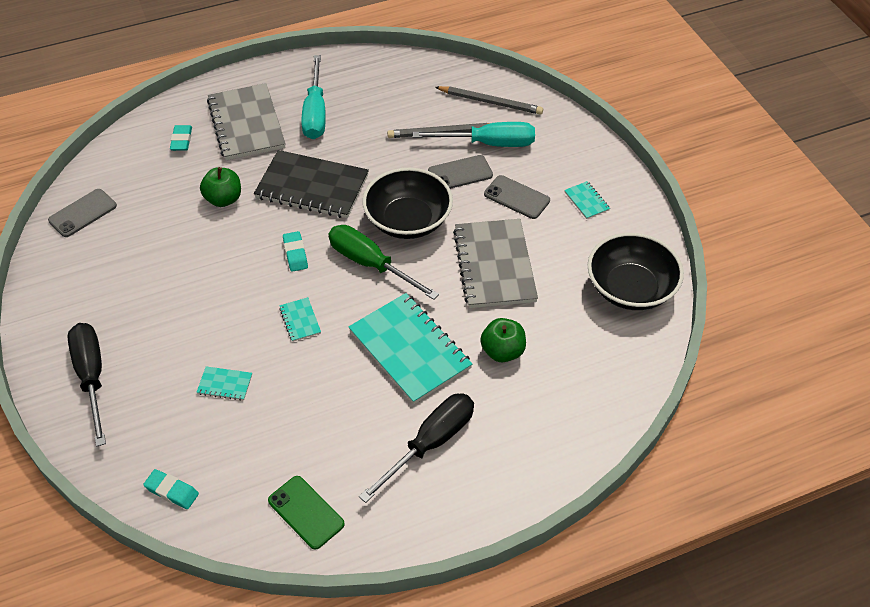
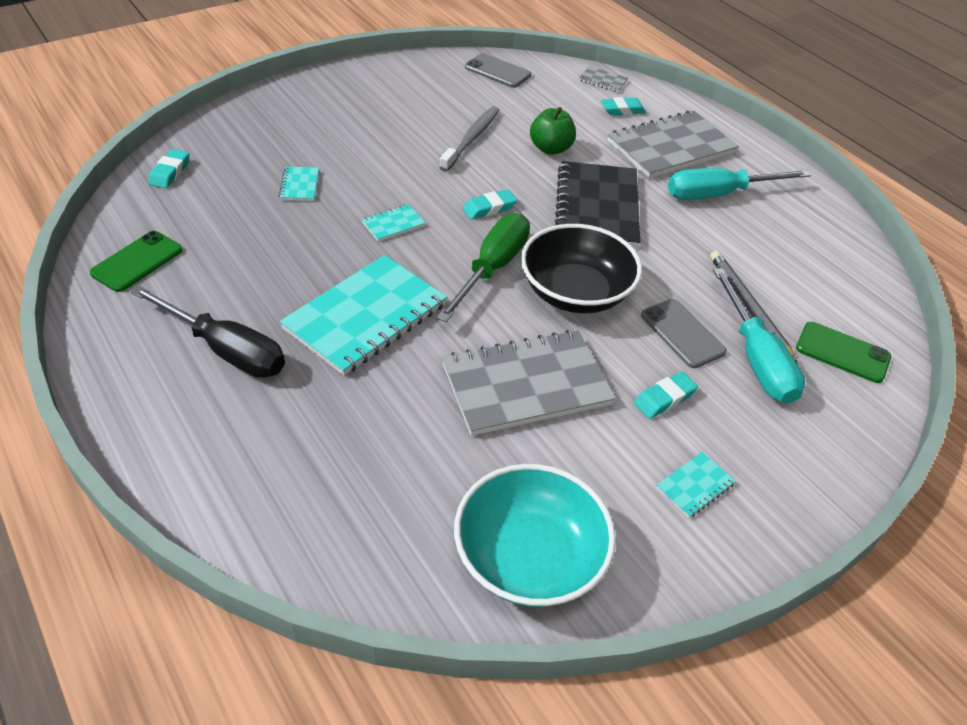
camera: 75 degrees right, 5 degrees down
(92, 377) = (300, 108): black screwdriver -> none
(129, 142) = (603, 80): none -> grey notebook
(191, 250) = (472, 138): none -> grey toothbrush
(490, 102) = (842, 352): grey pencil -> green phone
(502, 351) = (376, 406): green apple -> none
(516, 197) = (664, 398): grey phone -> turquoise eraser
(630, 288) = (529, 558): black bowl -> turquoise bowl

